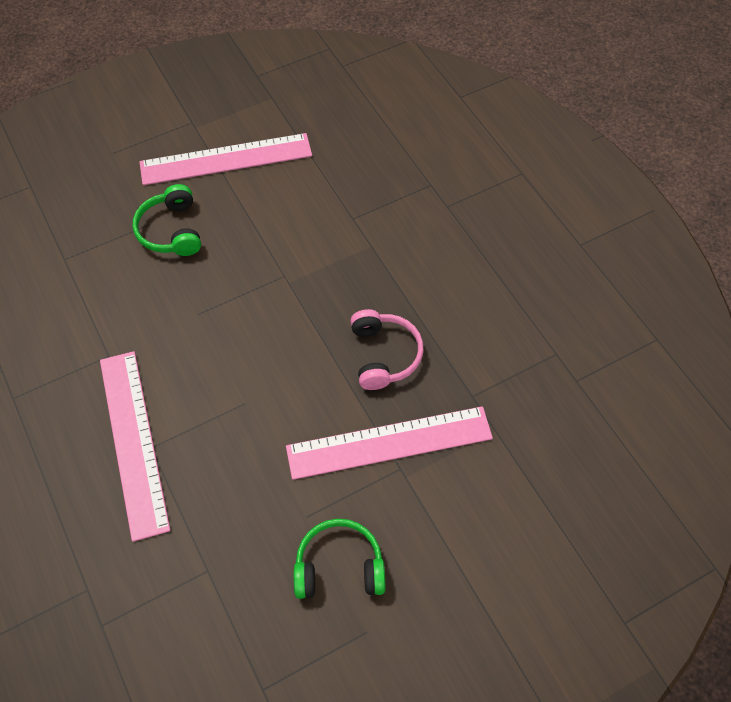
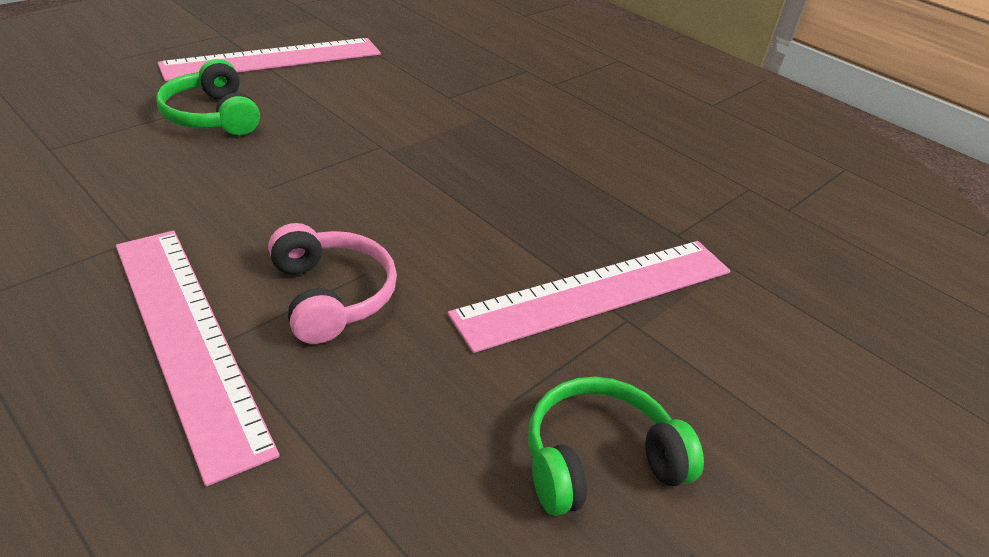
camera: 20 degrees left, 20 degrees down
(384, 355) = (545, 206): pink headphones -> pink headphones (332, 295)

